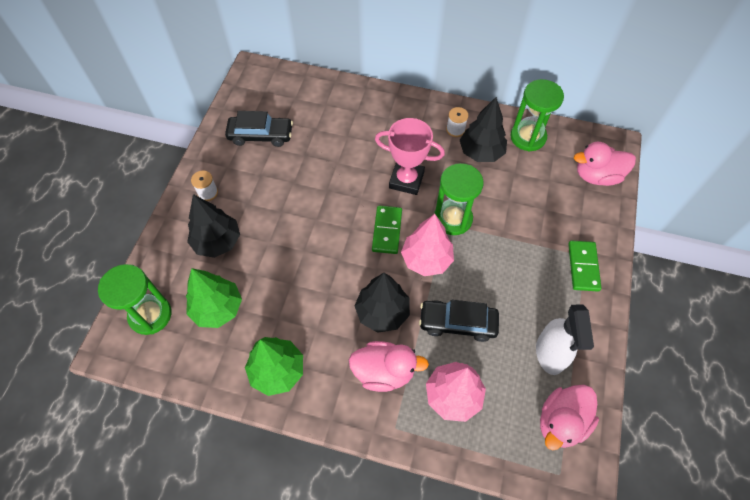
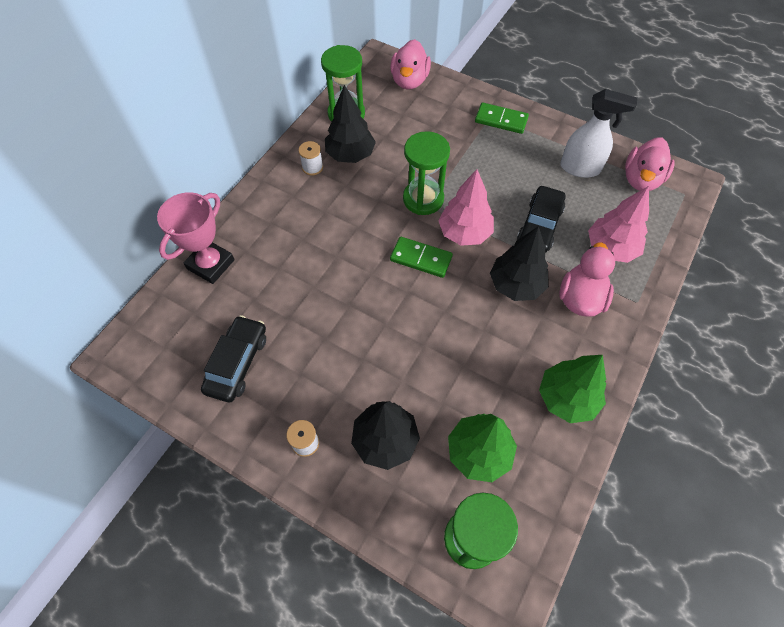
camera: 75 degrees left, 0 degrees up
(406, 180) = (362, 226): pink trophy -> pink trophy (211, 264)
(561, 422) = (641, 179): pink duck -> pink duck turned 60 degrees clockwise

